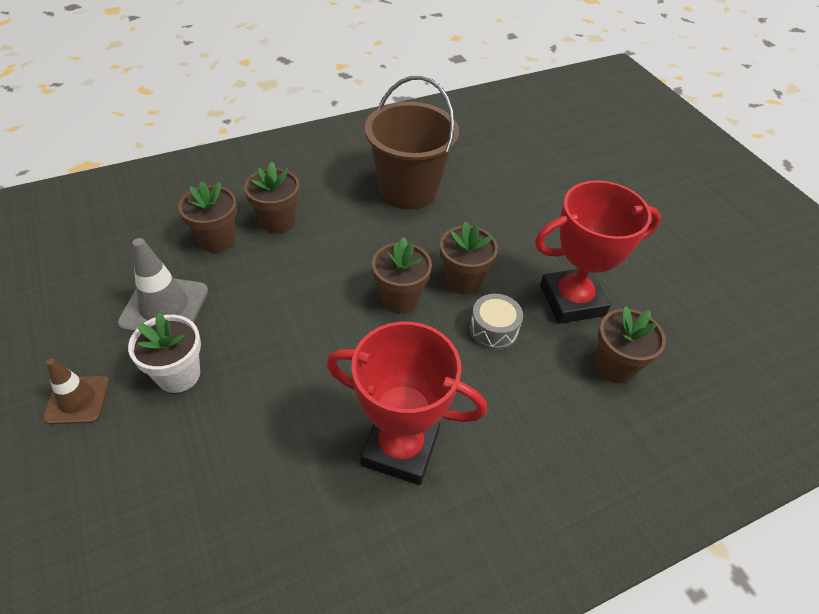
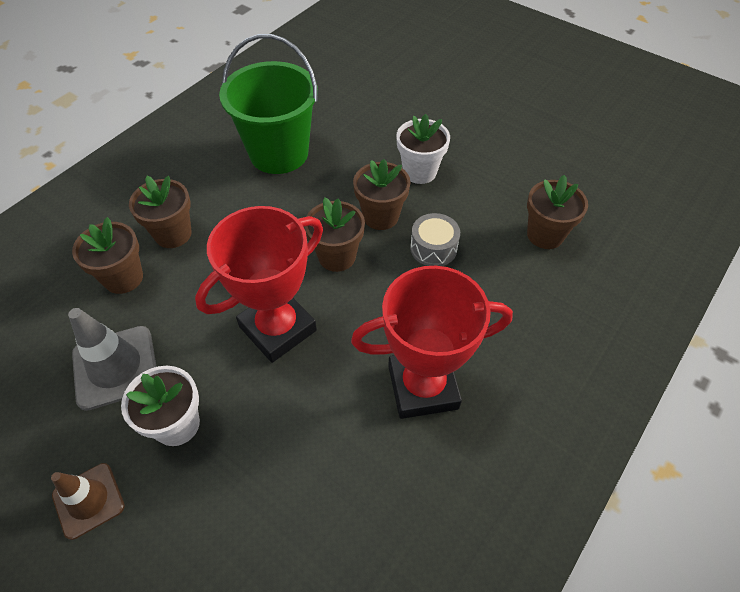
camera: 25 degrees left, 5 degrees up
(408, 190) = (279, 153): brown bucket -> green bucket
(526, 256) = (419, 172): none -> white flower pot
(572, 300) = (479, 195): red trophy -> red trophy (278, 328)

